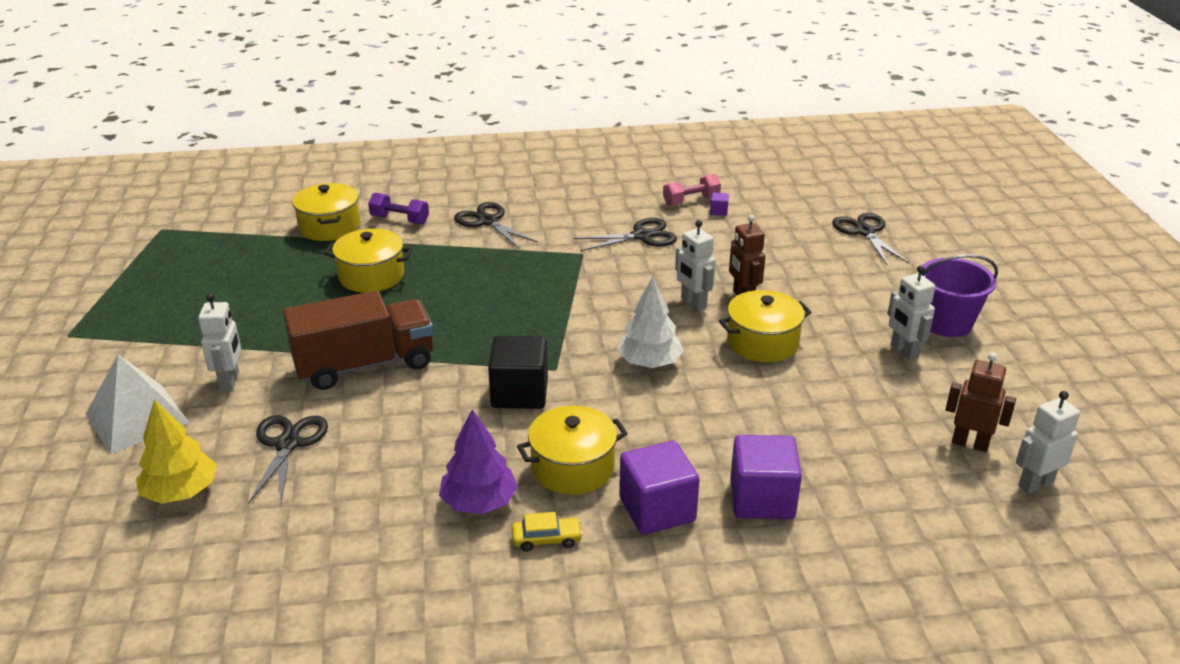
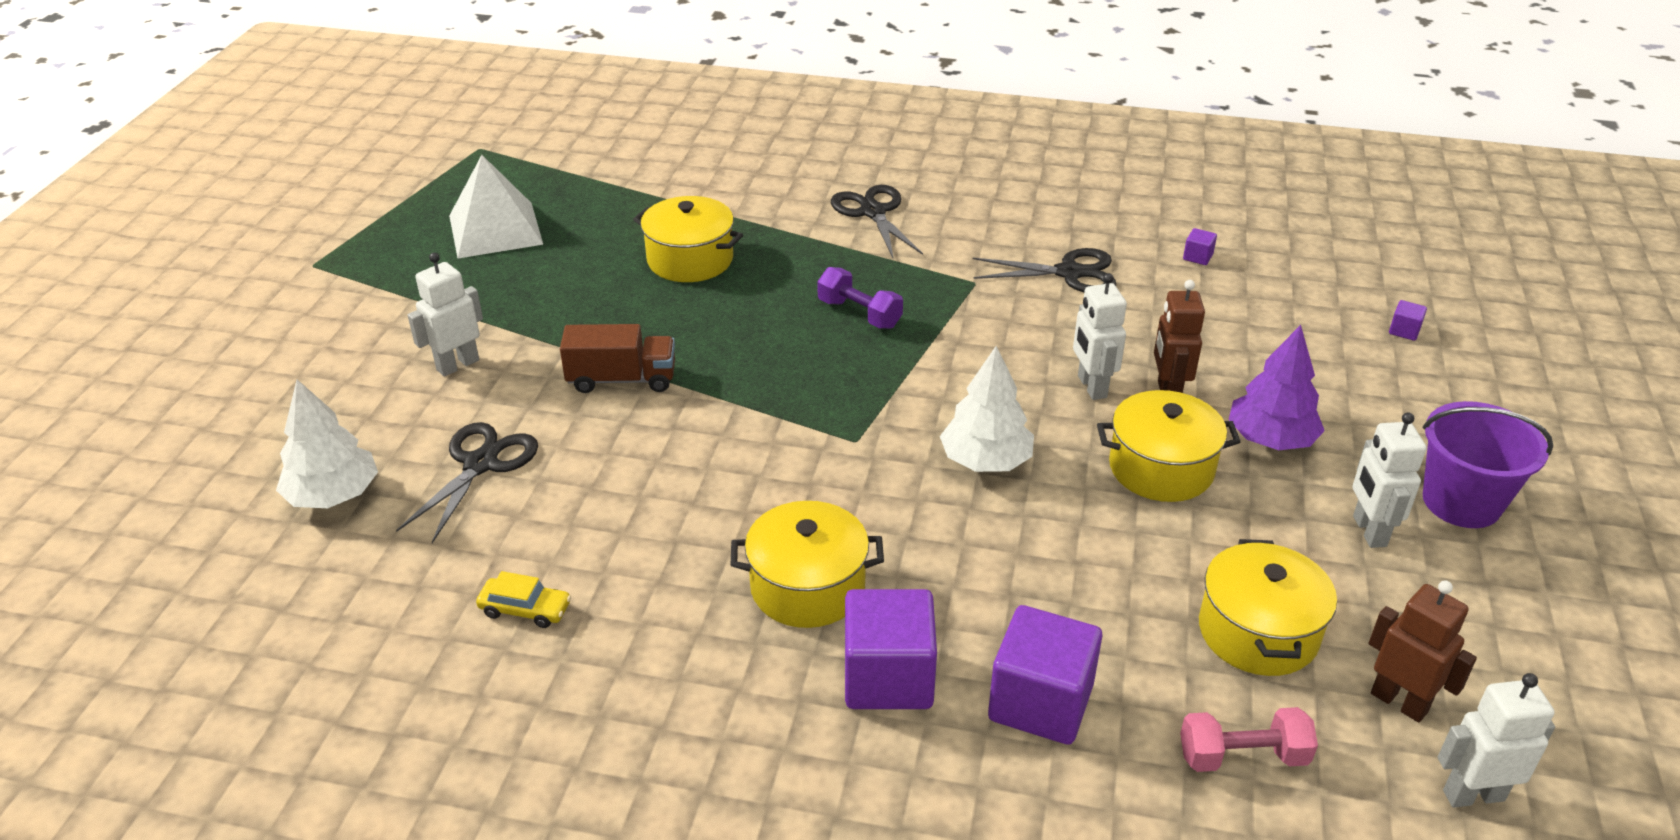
camera: 20 degrees right, 5 degrees up
(137, 418) = (334, 388): white pyramid -> white pyramid (495, 229)
(181, 492) = (333, 495): yellow tree -> white tree
(230, 381) = (457, 365): white robot -> white robot turned 150 degrees counterclockwise
(329, 227) = (673, 182): yellow pot -> yellow pot (1258, 632)
(365, 365) = (622, 379): brown truck -> brown truck, size x0.60
(400, 220) = (763, 189): purple dumbbell -> purple dumbbell (859, 314)
(479, 502) = (666, 603): purple tree -> purple tree (1270, 439)
(519, 393) = (792, 464): black cube -> none
(546, 539) = (724, 679): yellow car -> yellow car (525, 609)
(691, 201) = (1165, 234): pink dumbbell -> pink dumbbell (1242, 756)
(865, 232) = (1404, 331): black scissors -> purple cube

